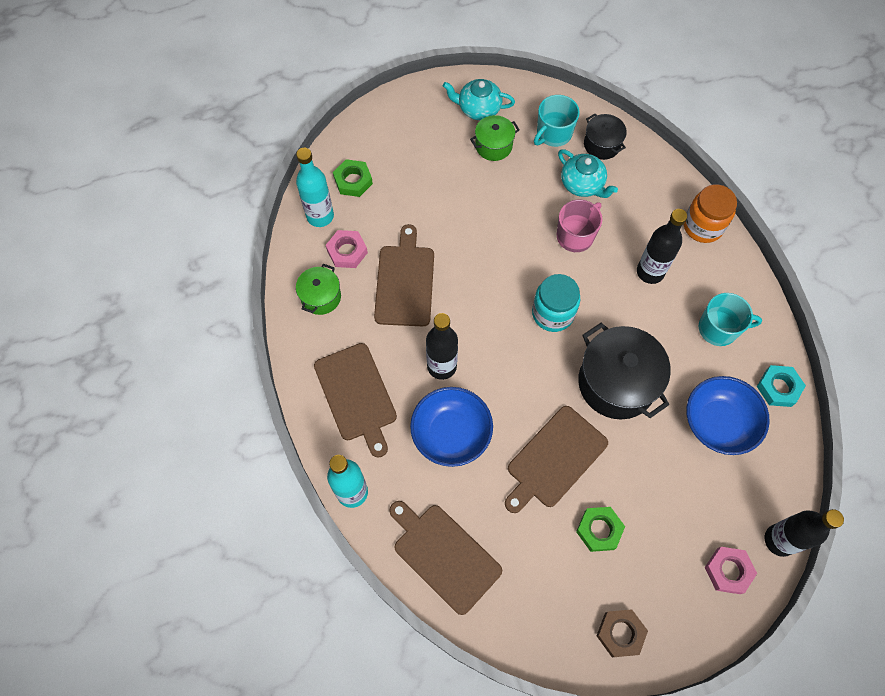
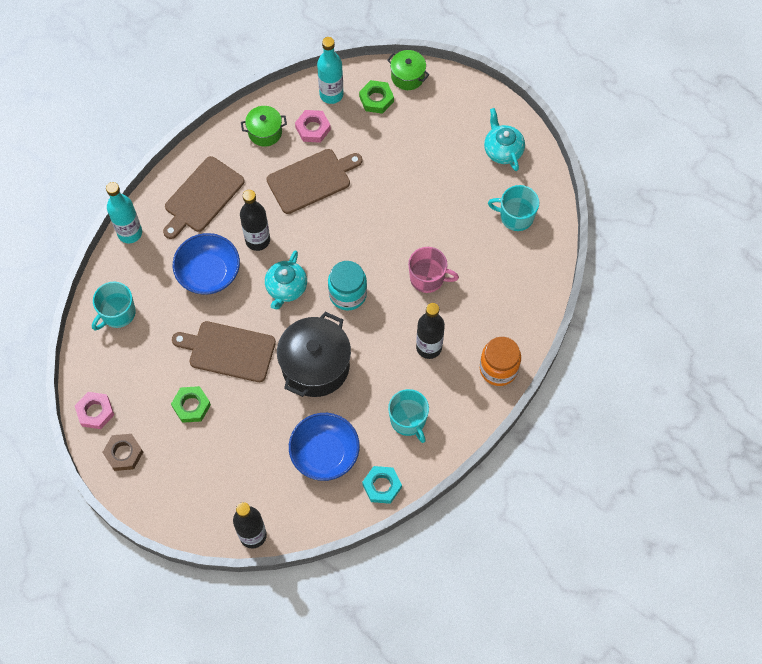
camera: 60 degrees right, 0 degrees up
(444, 555) = (117, 313): brown cutting board -> turquoise mug
(493, 146) = (474, 179): green pot -> green pot (407, 76)
(582, 184) = (480, 261): turquoise teapot -> turquoise teapot (286, 288)
(602, 144) = (529, 257): black pot -> none
(728, 571) = (209, 508): pink nut -> pink nut (95, 412)

